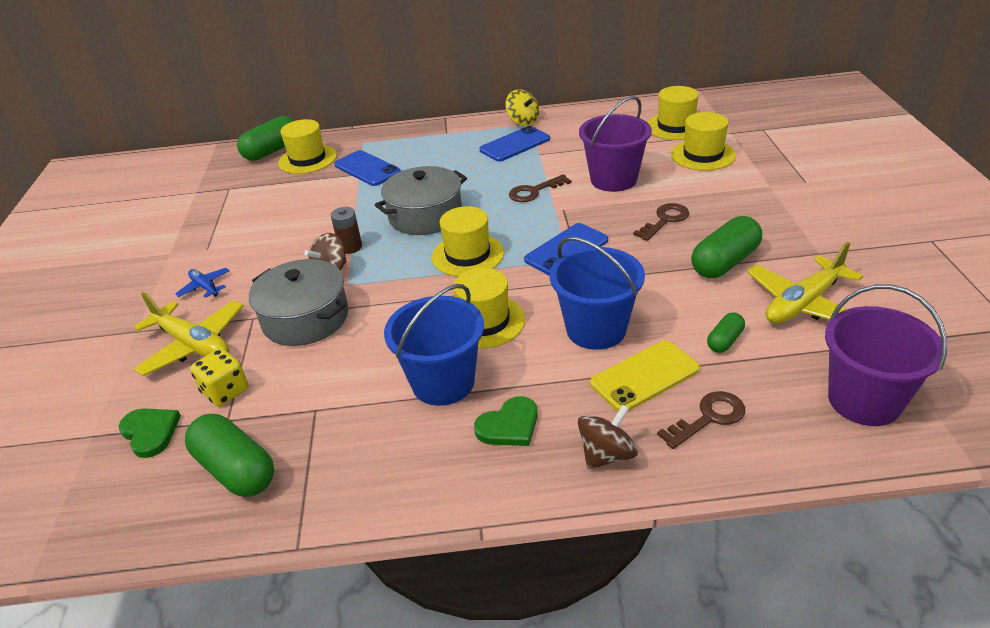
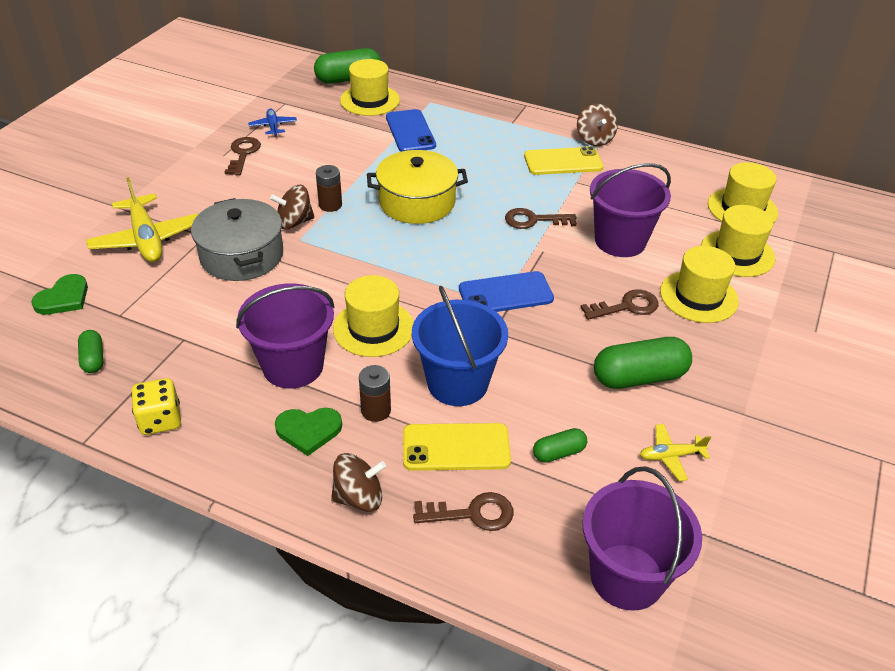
camera: 25 degrees right, 5 degrees up
(150, 432) = (63, 298): green heart -> green heart turned 45 degrees clockwise
(205, 287) = (194, 191): blue plane -> blue plane (273, 126)
(225, 391) = (136, 290): yellow dice -> yellow dice (160, 420)
(226, 240) = (243, 154): none -> brown key
(236, 469) = (93, 359): green capsule -> green capsule, size x0.53
(425, 215) = (417, 202): grey pot -> yellow pot
(443, 382) = (293, 366): blue bucket -> purple bucket
(468, 255) = (417, 258): yellow hat -> yellow hat (698, 296)
(515, 144) = (563, 162): blue phone -> yellow phone
(523, 121) = (594, 139): yellow spinning top -> brown spinning top
(551, 381) = (376, 410): none -> brown battery
(803, 303) = (671, 456): yellow plane -> yellow plane, size x0.51

